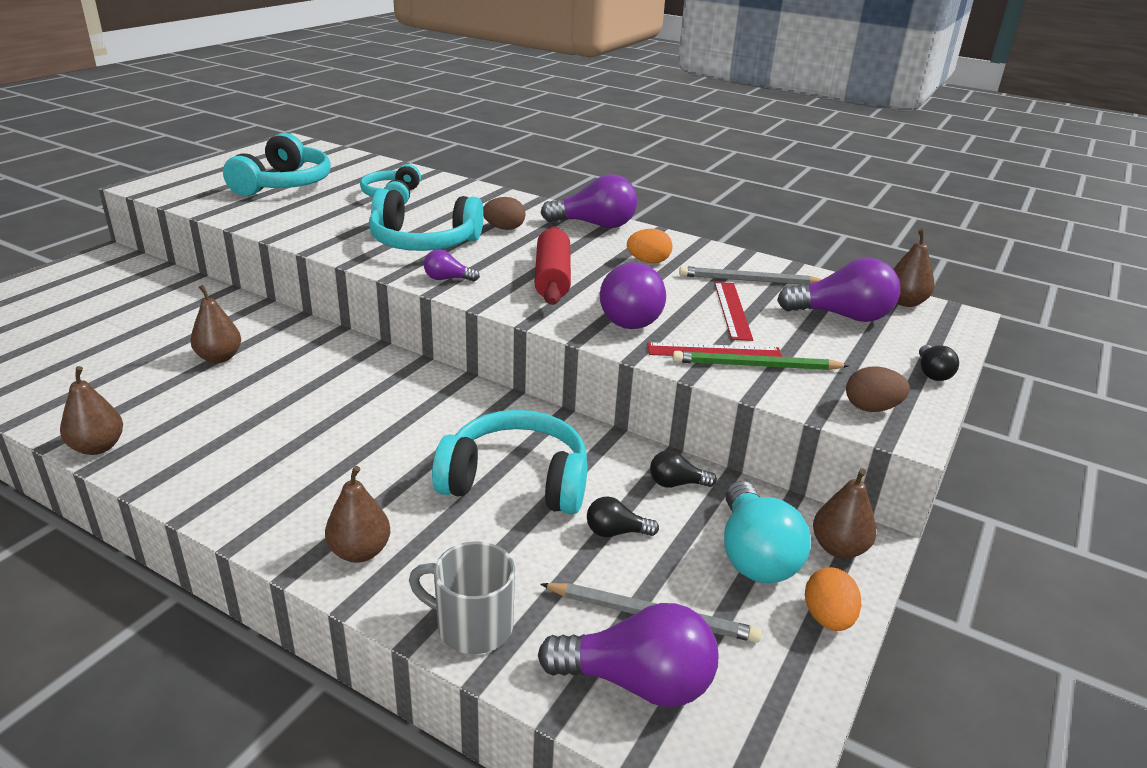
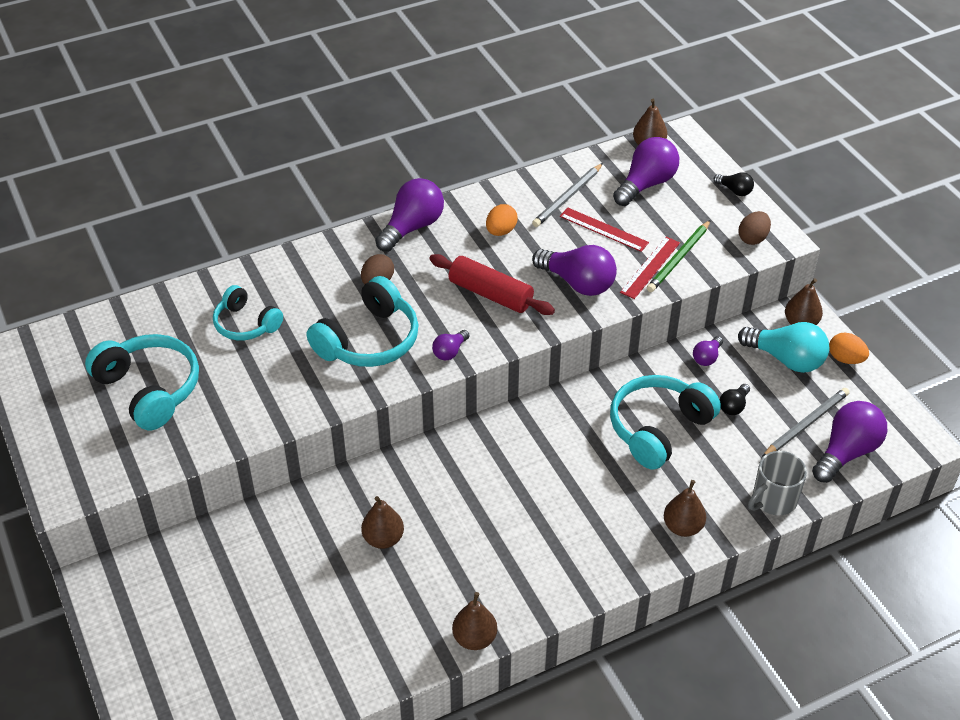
camera: 55 degrees left, 15 degrees up
(676, 484) = (707, 357): black light bulb -> purple light bulb

